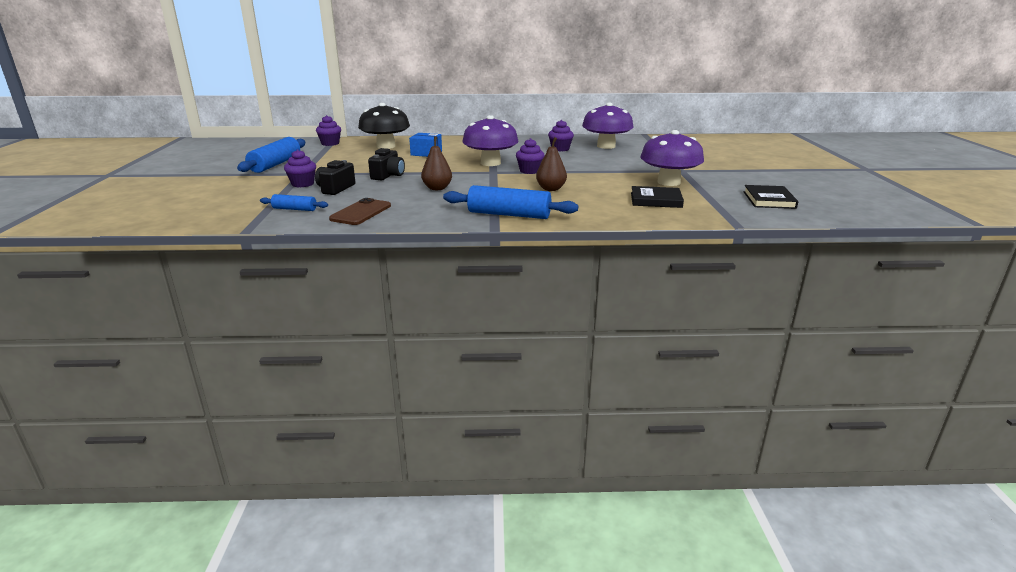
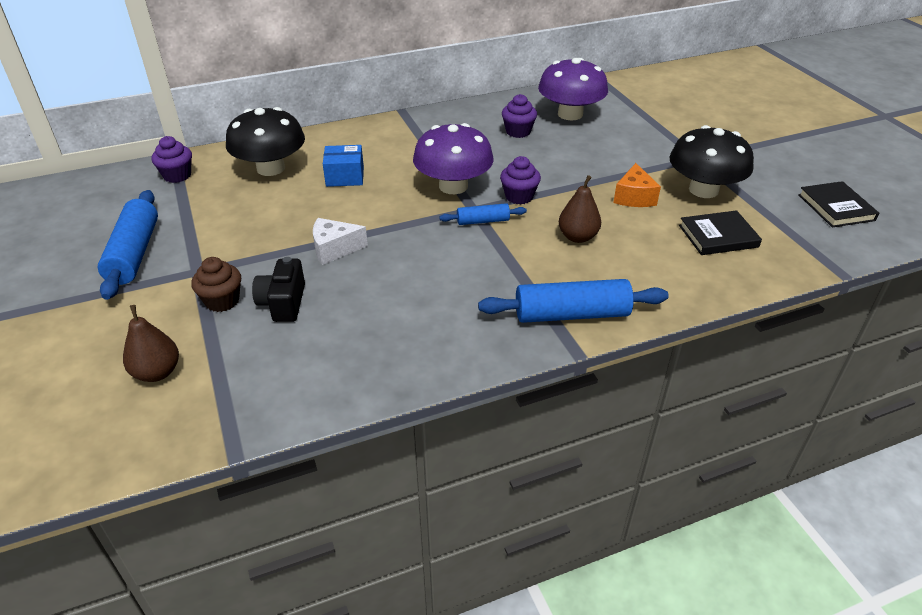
camera: 20 degrees left, 15 degrees up
(294, 209) = (264, 374): blue rolling pin -> blue rolling pin (483, 221)
(302, 184) = (222, 301): purple cupcake -> brown cupcake
(361, 212) = (370, 359): brown phone -> none
(388, 175) = (334, 249): black camera -> white cheese
(437, 188) = (429, 268): brown pear -> brown pear (157, 372)
(611, 179) = (634, 197): none -> orange cheese
(668, 182) = (703, 190): purple mushroom -> black mushroom

